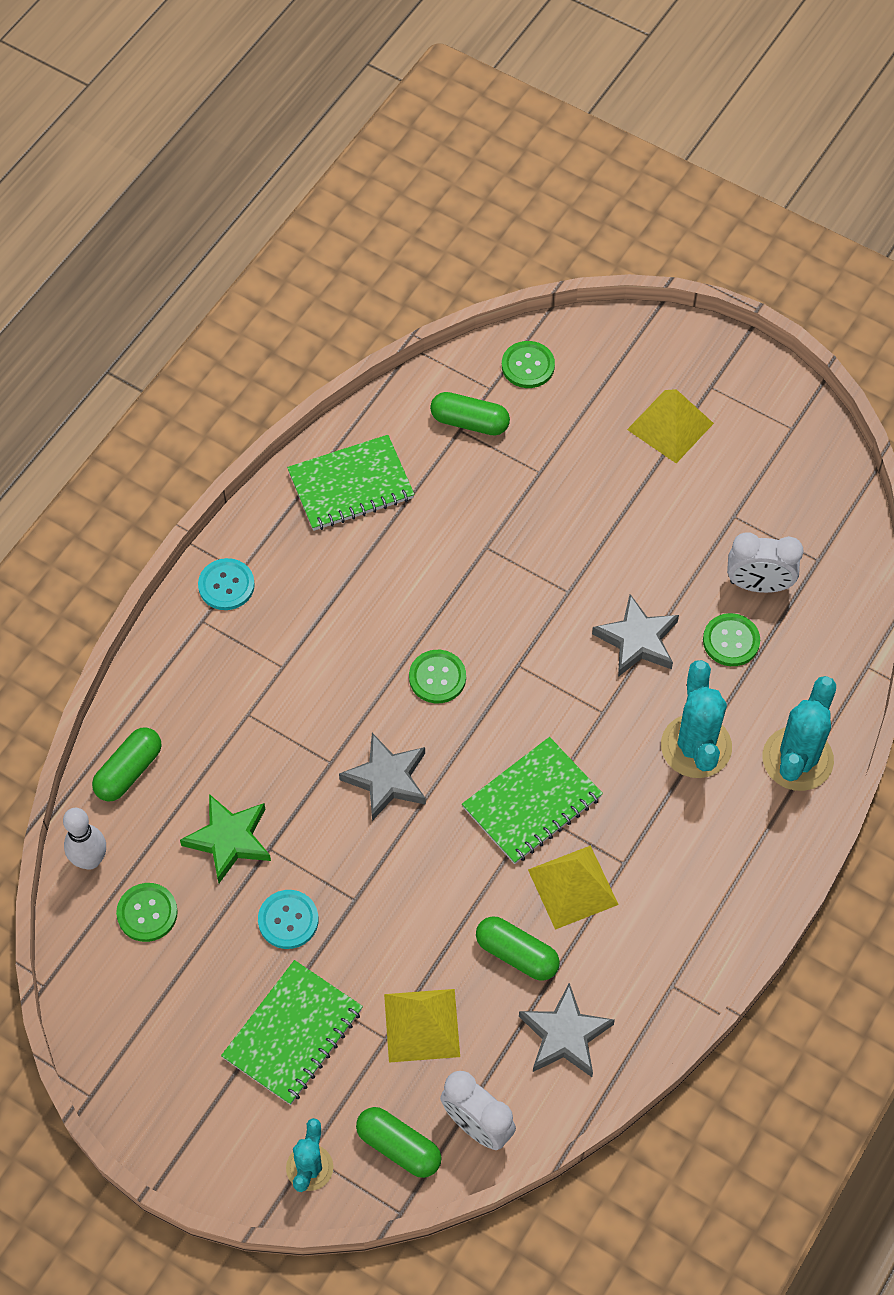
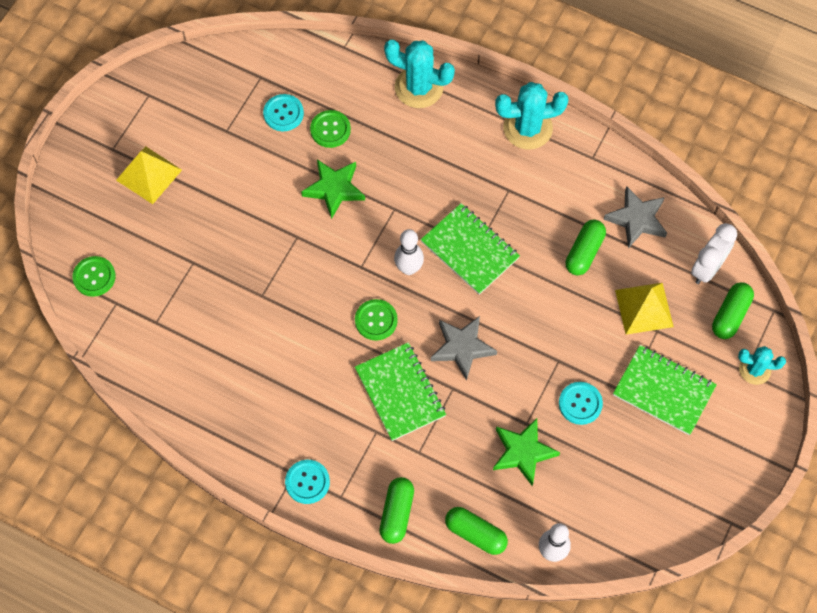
camera: 95 degrees left, 5 degrees up
(147, 913) = (588, 503): green button -> none
(351, 485) = (210, 398): green notebook -> green notebook (400, 392)
(469, 422) = (148, 315): green capsule -> green capsule (397, 513)
(510, 723) = (409, 268): none -> white bowling pin
(573, 887) = (530, 220): yellow pyramid -> none
(637, 640) = (334, 189): grey star -> green star
(696, 746) = (415, 149): turquoise cactus -> turquoise cactus (527, 128)
(758, 585) = (283, 113): white clock -> turquoise button

